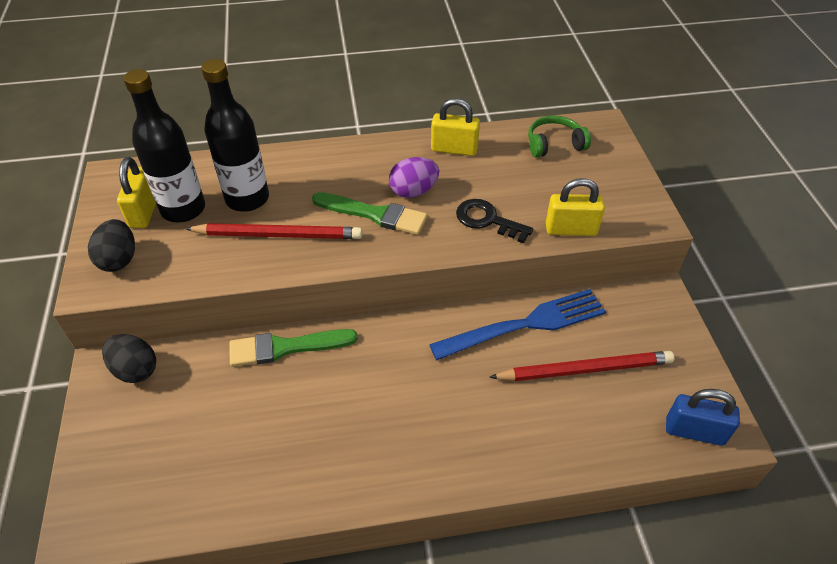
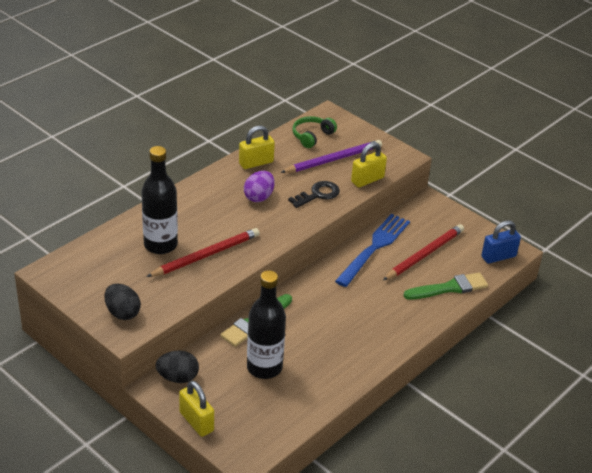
camera: 40 degrees left, 10 degrees down
(144, 212) = (102, 281): yellow padlock -> yellow padlock (196, 422)
(183, 209) = (126, 269): black bottle -> black bottle (264, 367)
(374, 214) = (250, 219): green brush -> green brush (449, 288)
(487, 220) = (318, 194): black key -> black key turned 150 degrees clockwise
(552, 184) = (333, 159): none -> purple pencil

